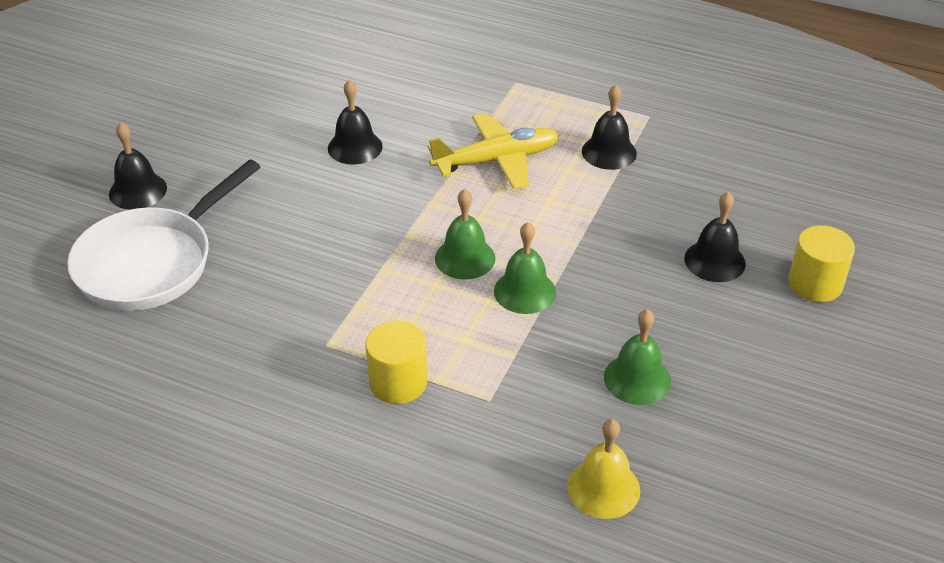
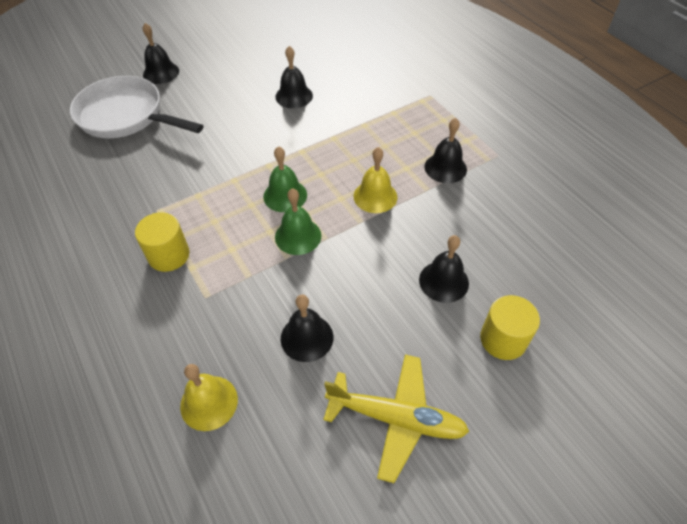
camera: 35 degrees right, 10 degrees up
(152, 262) = (126, 116): white pan -> white pan turned 45 degrees clockwise
(496, 160) = (367, 141): yellow plane -> yellow plane (395, 418)
(565, 213) = (375, 196): none -> yellow bell
(637, 379) = (307, 337): green bell -> black bell

